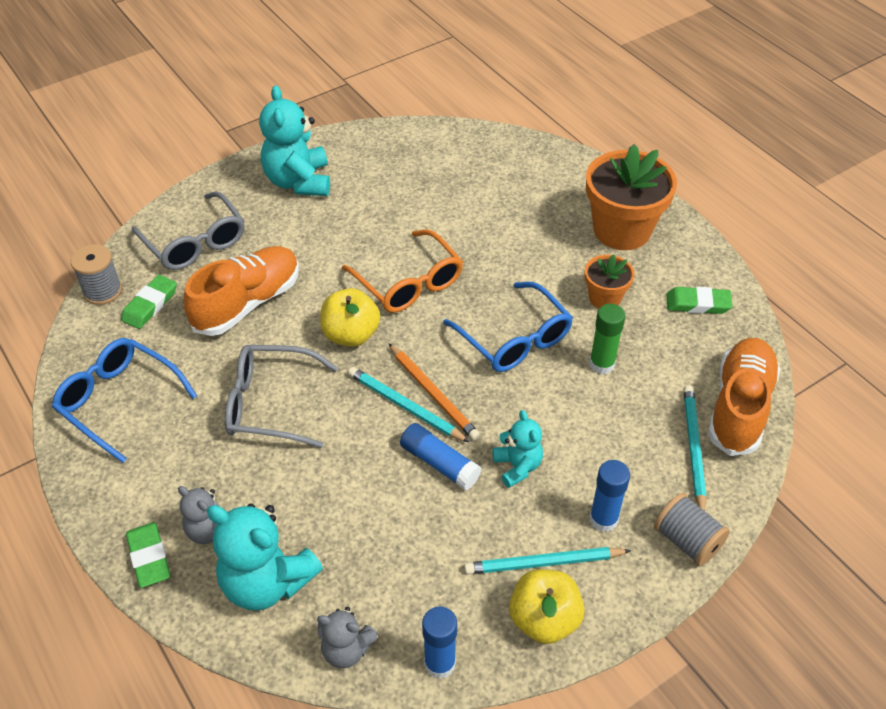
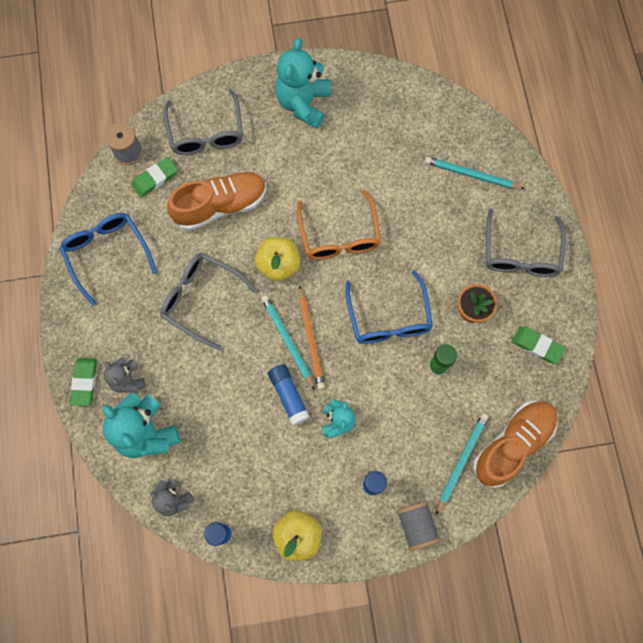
camera: 25 degrees right, 25 degrees up
(543, 563) = (317, 498): turquoise pencil -> turquoise pencil (471, 175)
(622, 230) = (520, 253): orange flower pot -> grey glasses

